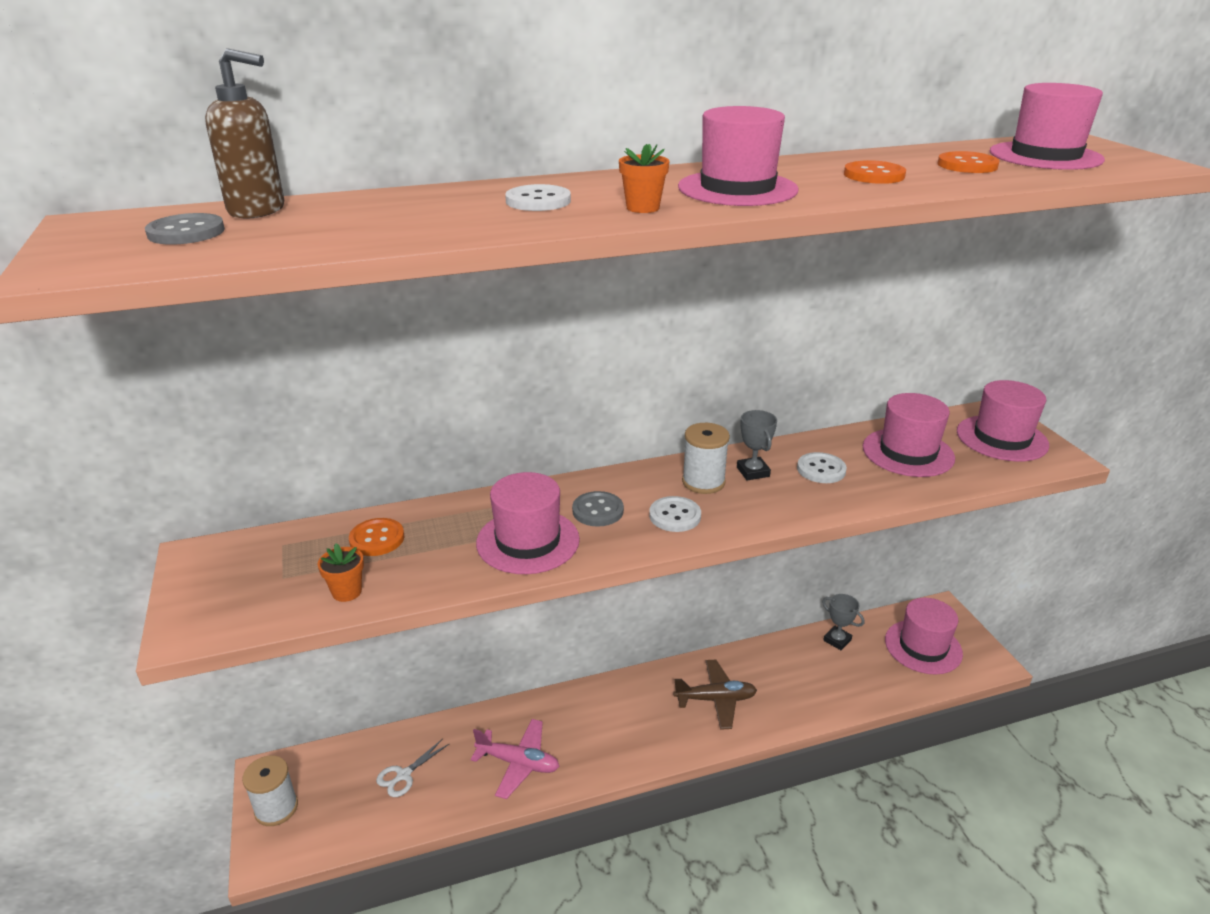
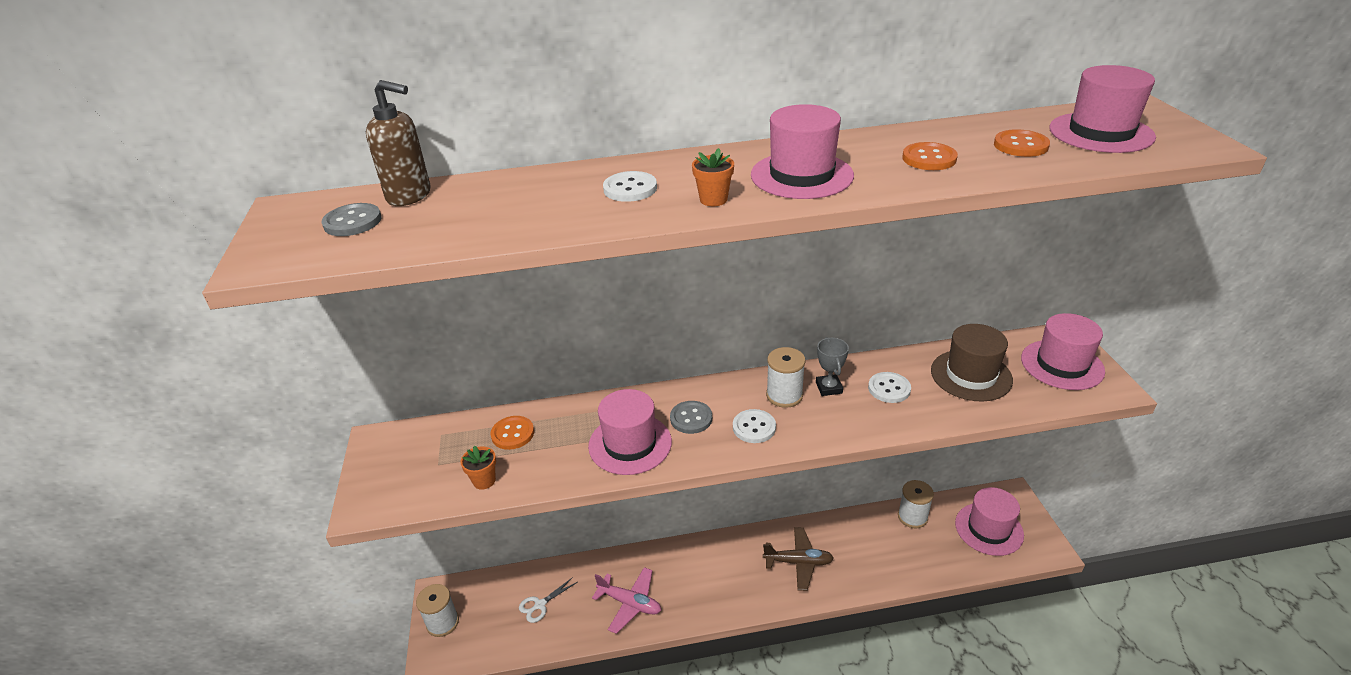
camera: 10 degrees right, 5 degrees up
(837, 640) = (912, 517): grey trophy -> white spool
(908, 452) = (971, 375): pink hat -> brown hat

